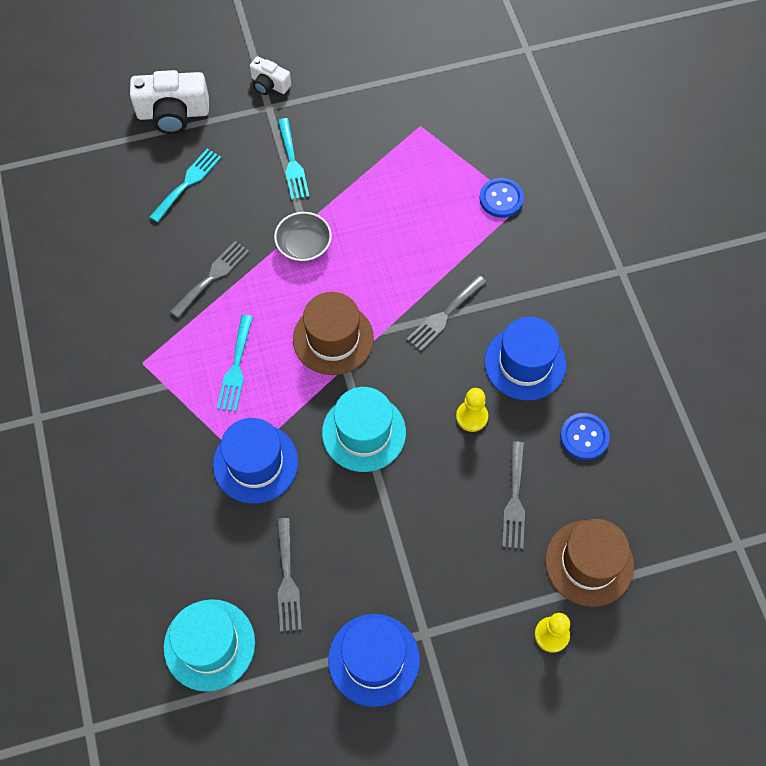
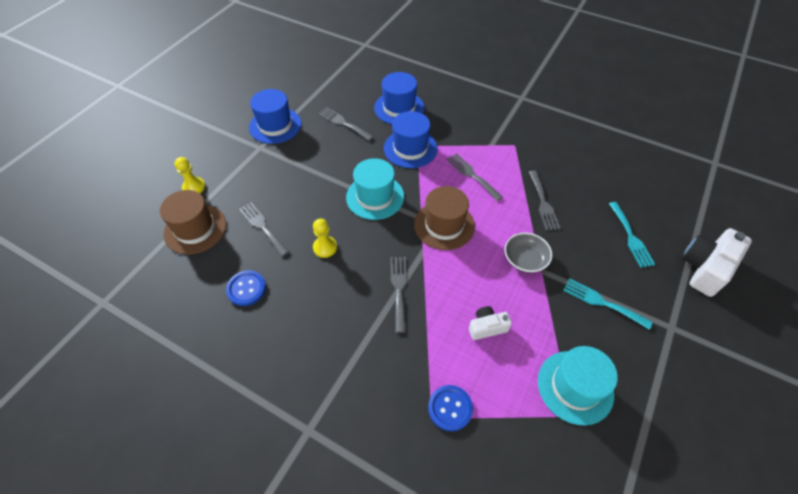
camera: 135 degrees right, 10 degrees down
(209, 644) = (350, 87): turquoise hat -> turquoise hat (575, 387)
(236, 368) = (472, 175): turquoise fork -> grey fork
(269, 84) = (697, 345): white camera -> white camera (487, 327)
(525, 363) = (321, 302): blue hat -> blue hat (399, 108)

